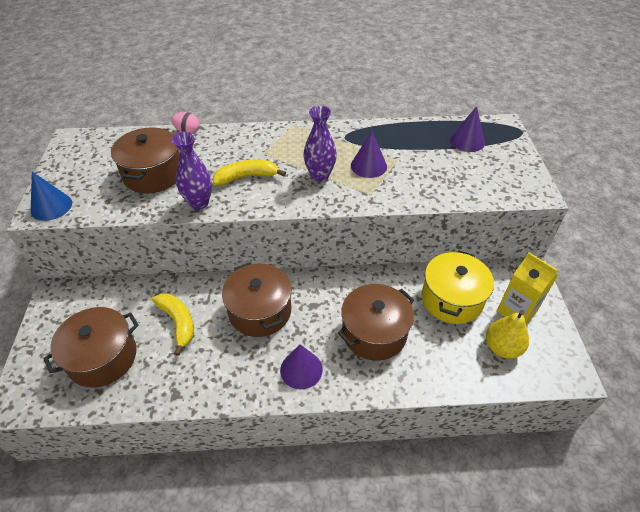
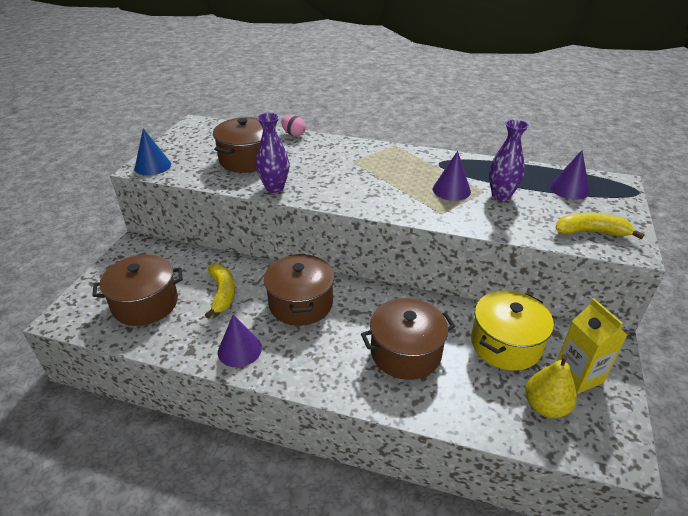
camera: 20 degrees right, 10 degrees down
(246, 177) = (327, 177): yellow banana -> yellow banana (591, 232)
(301, 369) = (316, 364): purple cone -> purple cone (239, 350)
(320, 175) = (398, 189): purple vase -> purple vase (501, 195)

